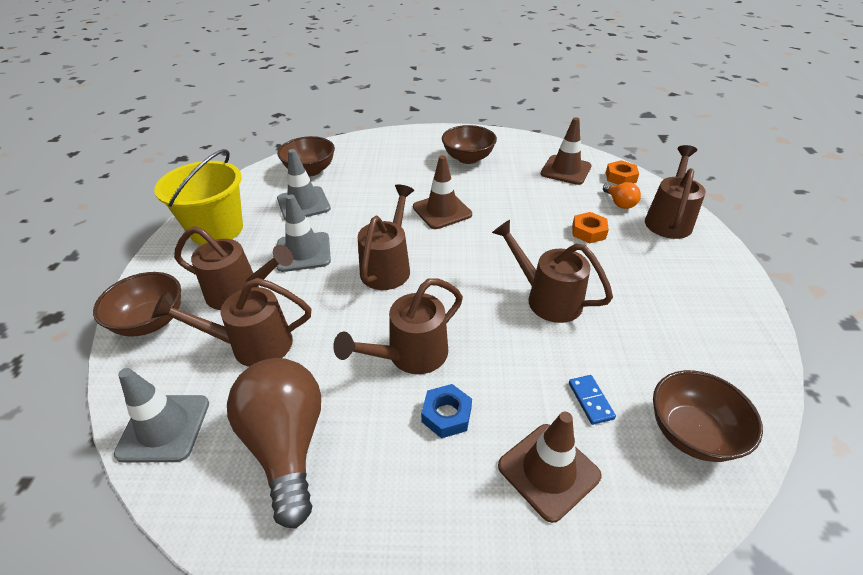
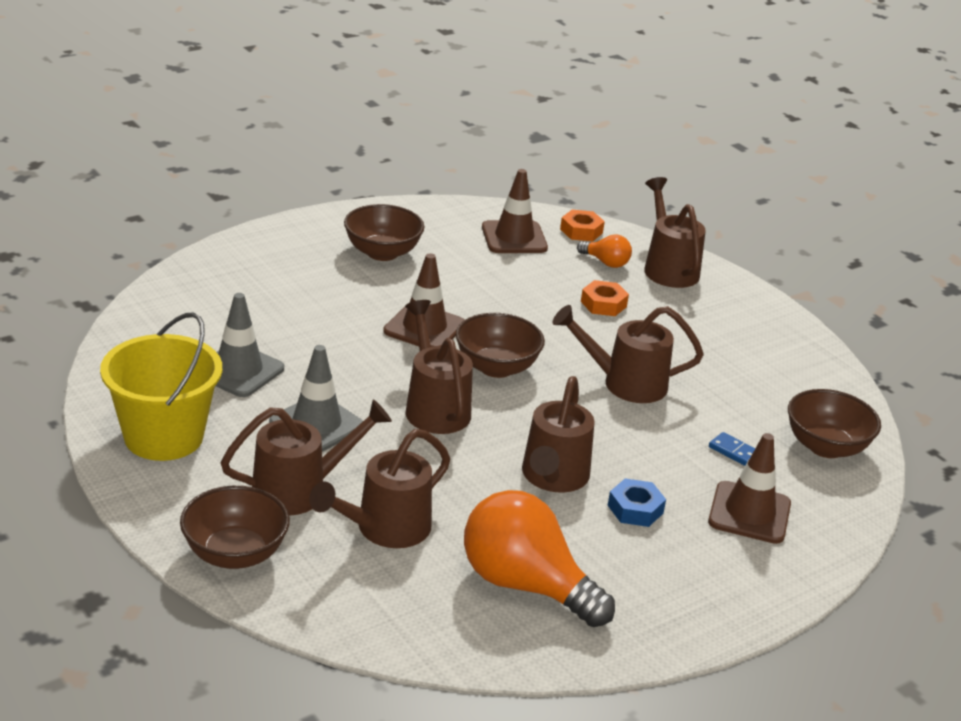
camera: 40 degrees left, 10 degrees down
(164, 428) = (393, 624): grey traffic cone -> none
(287, 444) = (526, 585): brown light bulb -> orange light bulb
(310, 170) = (187, 326): brown bowl -> brown bowl (496, 367)

